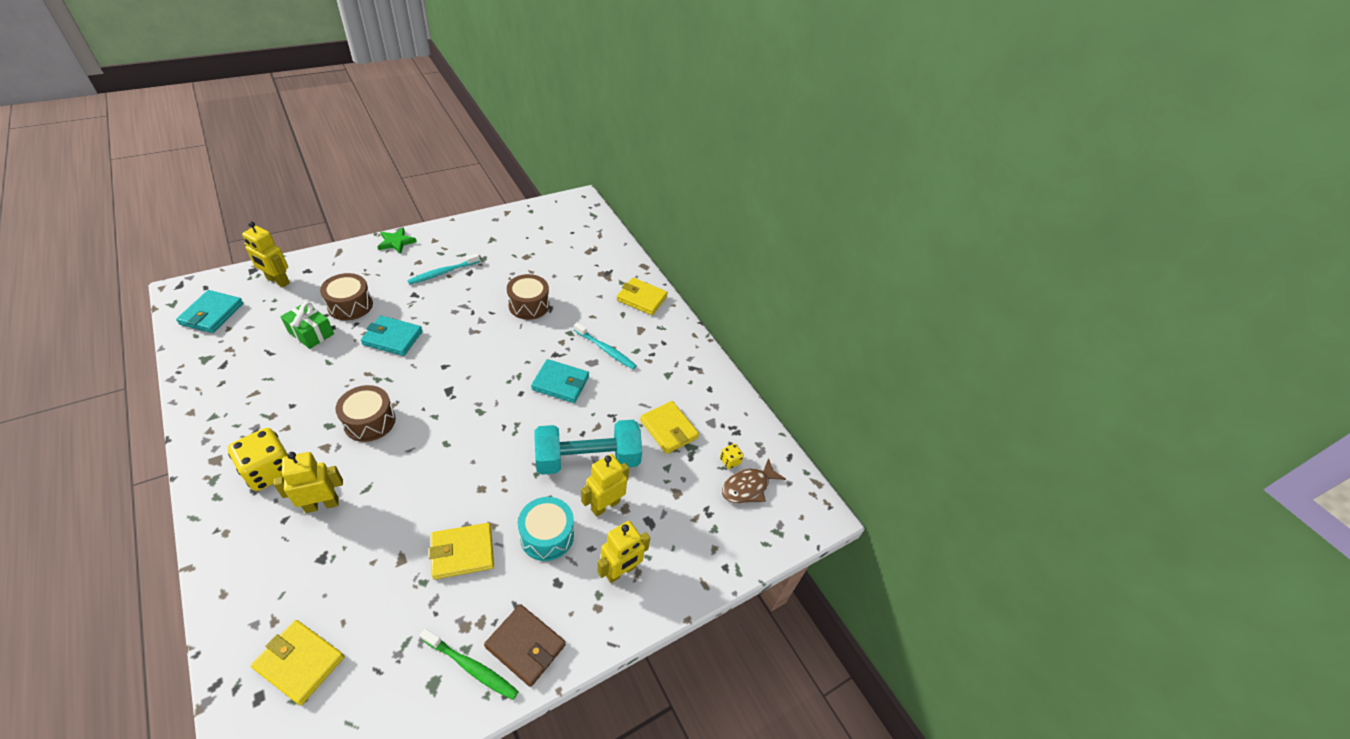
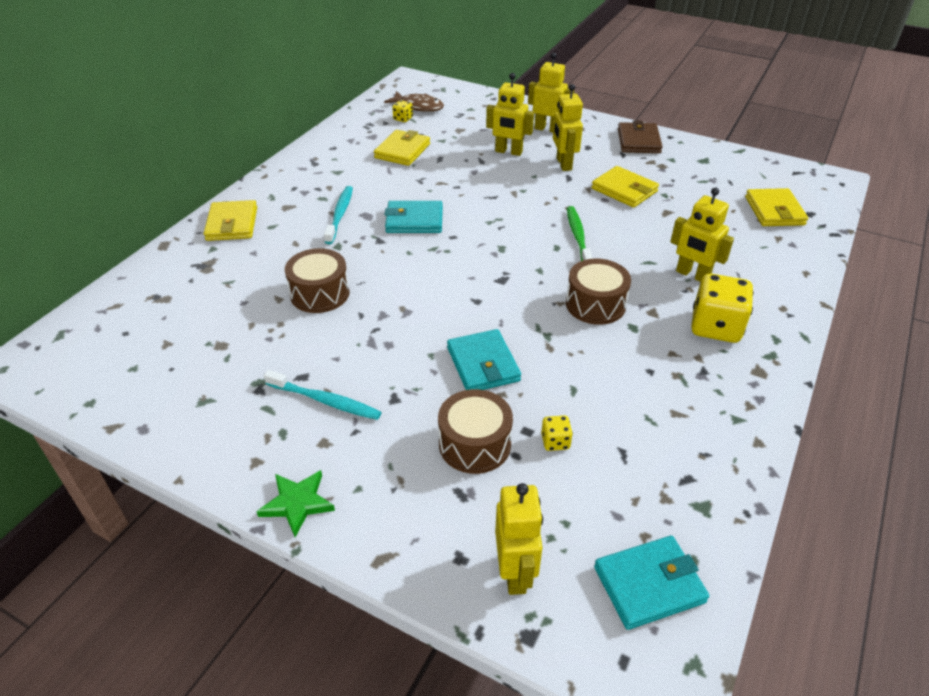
camera: 115 degrees left, 5 degrees down
(311, 333) = (555, 442): green gift -> yellow dice
(471, 667) = (676, 153): green toothbrush -> green toothbrush (578, 237)
(547, 535) = (563, 164): turquoise drum -> yellow robot
(560, 383) = (414, 220): turquoise wallet -> turquoise wallet turned 75 degrees counterclockwise
(588, 459) = (479, 174): turquoise dumbbell -> none

